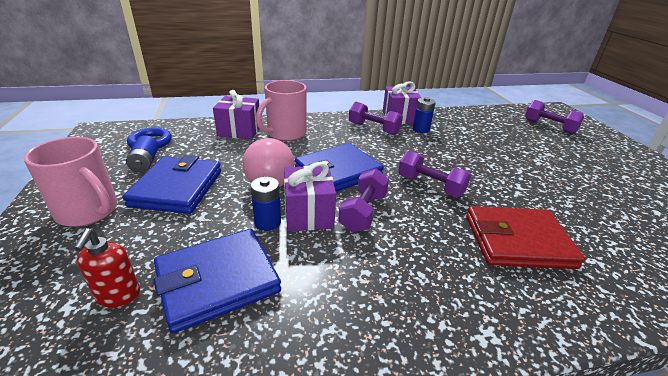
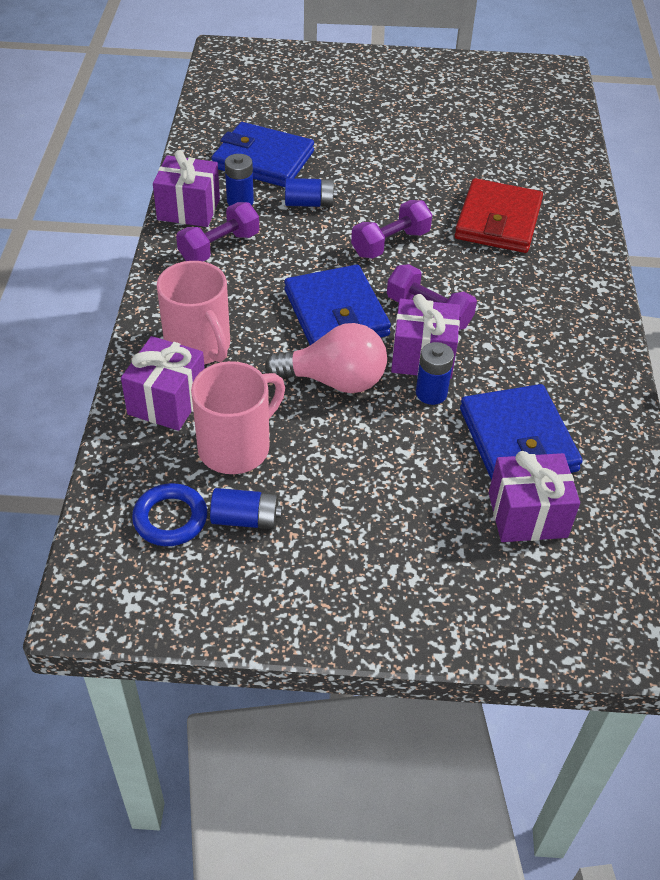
camera: 75 degrees left, 15 degrees up
(89, 211) = (369, 567): pink mug -> pink mug (236, 447)
(118, 296) = (527, 515): red soap dispenser -> purple gift
(177, 188) = (333, 477): blue wallet -> blue wallet (263, 160)
(443, 150) = (309, 203): none -> blue battery
(549, 126) = (276, 86): purple dumbbell -> none

